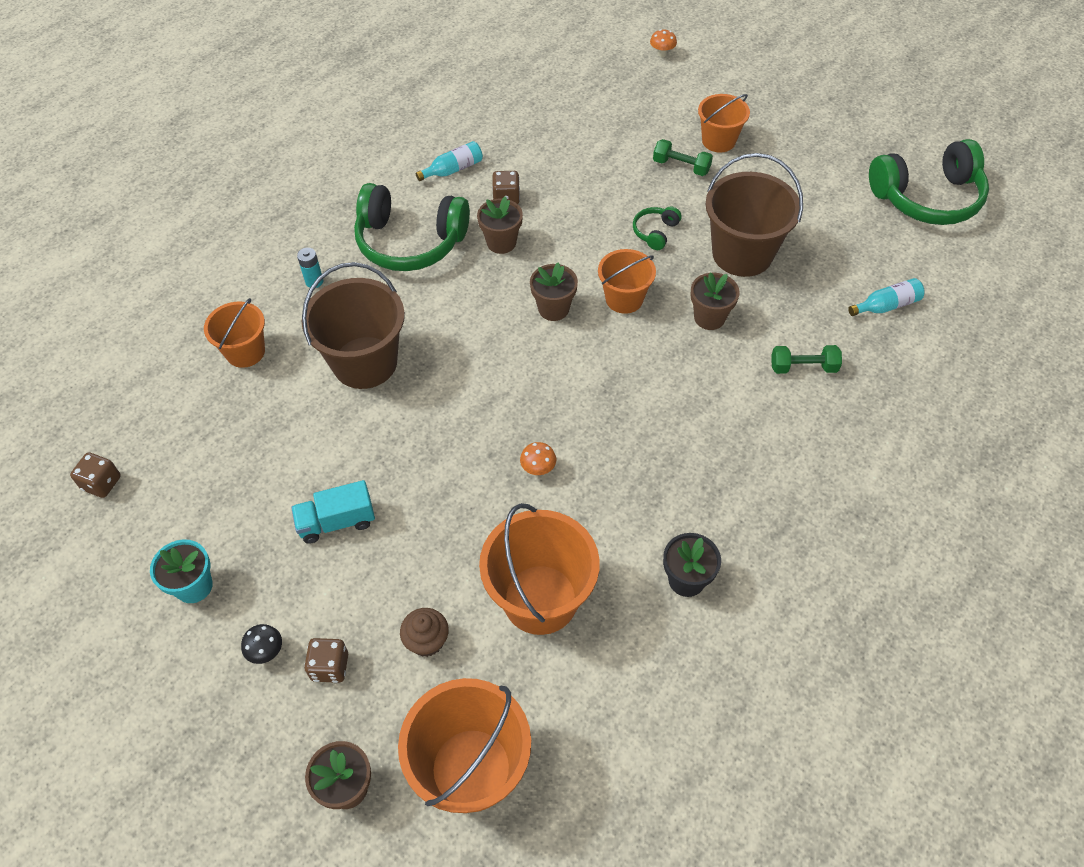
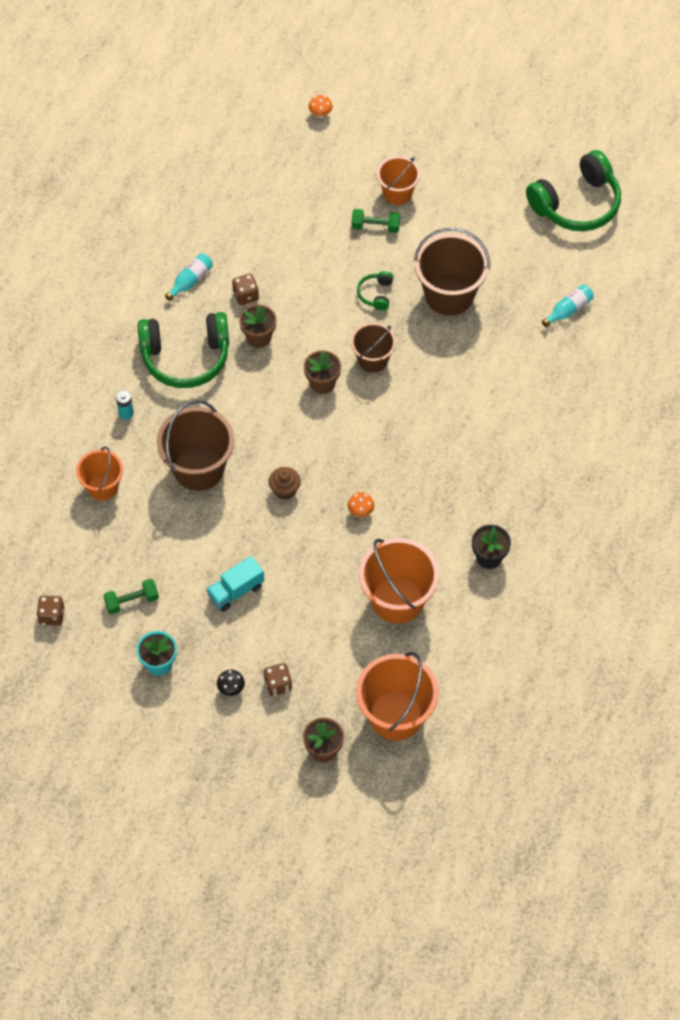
camera: 20 degrees left, 5 degrees up
(427, 641) = (334, 649): brown cupcake -> brown cupcake (285, 490)
(624, 299) = (372, 359): orange bucket -> brown bucket
(709, 318) = (442, 357): brown flower pot -> none
(803, 367) = (522, 378): green dumbbell -> green dumbbell (132, 601)

